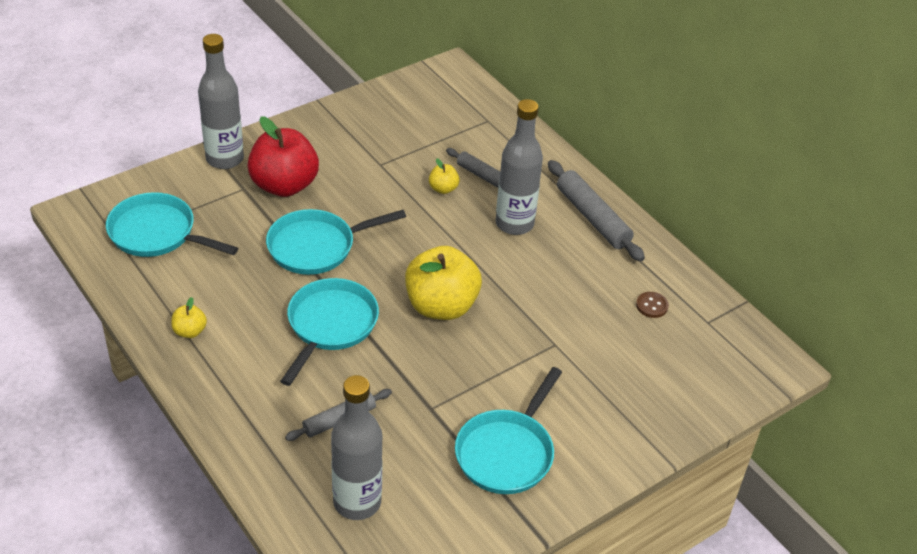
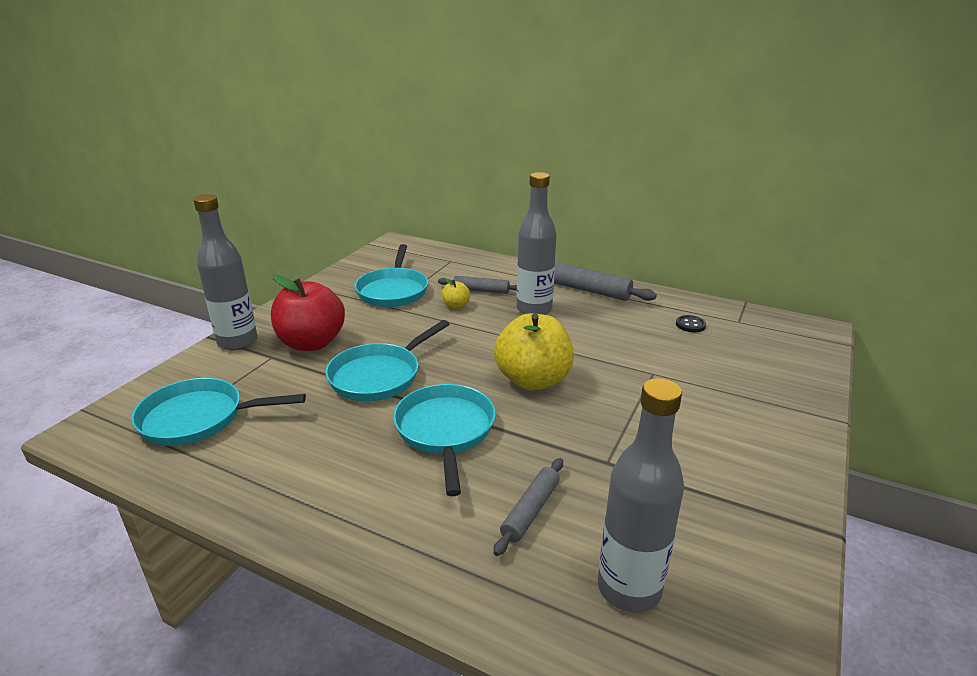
camera: 25 degrees left, 15 degrees down
(190, 331) = (295, 493): yellow apple -> none
(507, 452) = (713, 470): turquoise pan -> turquoise pan (393, 290)
(652, 306) = (690, 325): brown button -> black button

